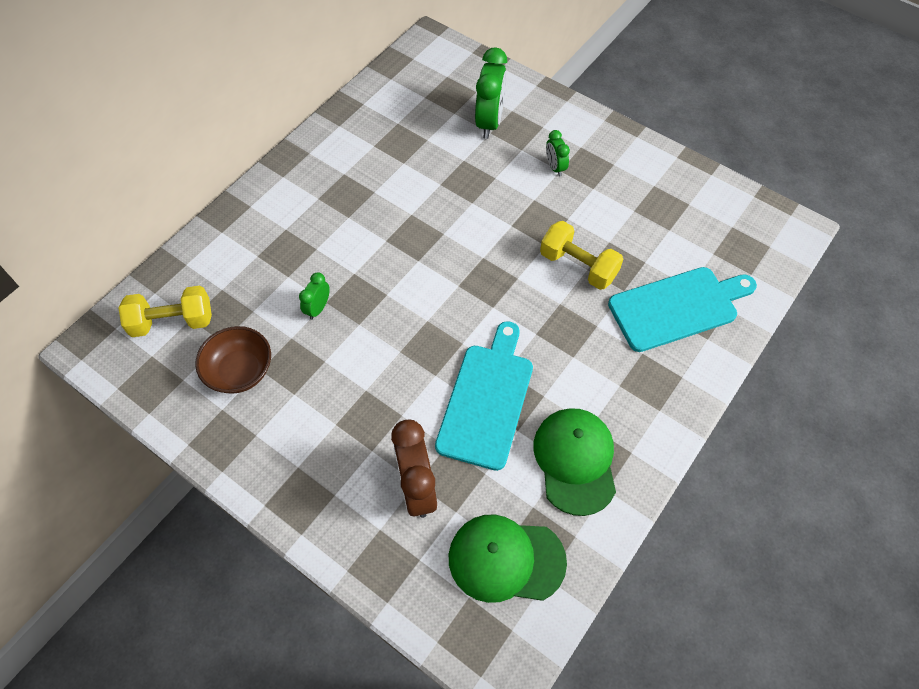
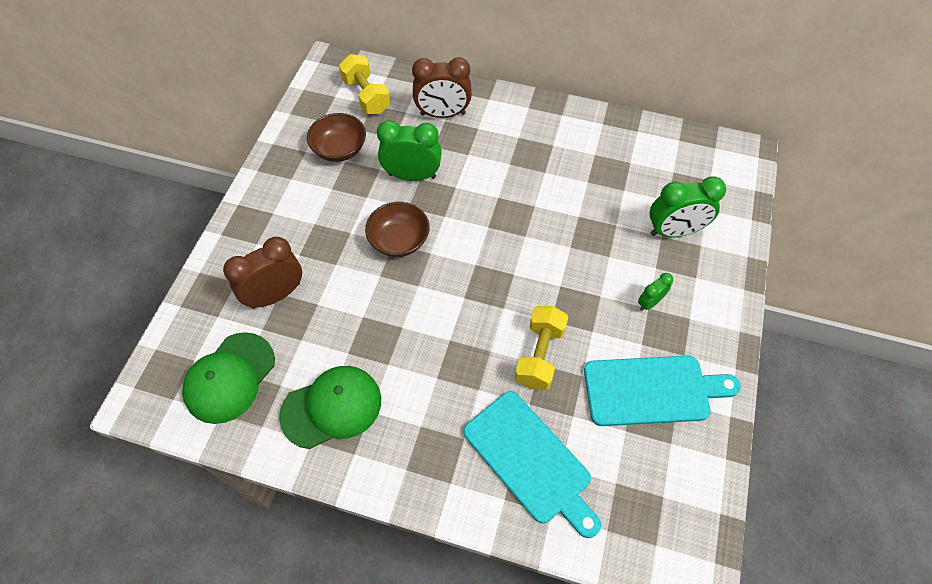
camera: 70 degrees right, 0 degrees up
(246, 254) = (443, 114): none -> brown clock
(318, 308) = (412, 176): green clock -> green clock, size x1.91
(399, 345) = (399, 240): none -> brown bowl
(487, 400) = (369, 321): turquoise cutting board -> turquoise cutting board (652, 390)
(506, 559) = (230, 378): green cap -> green cap turned 135 degrees counterclockwise

